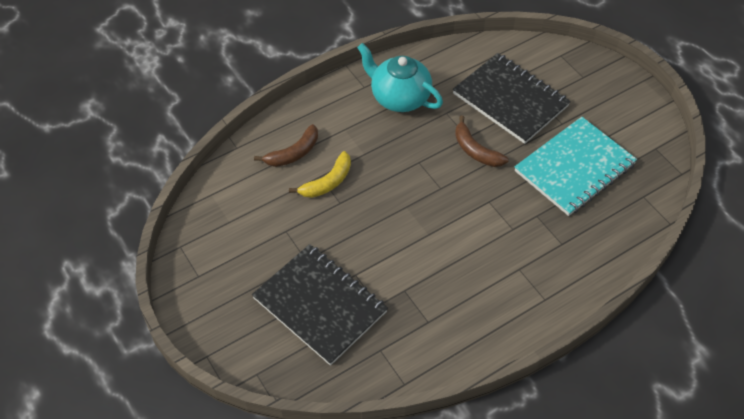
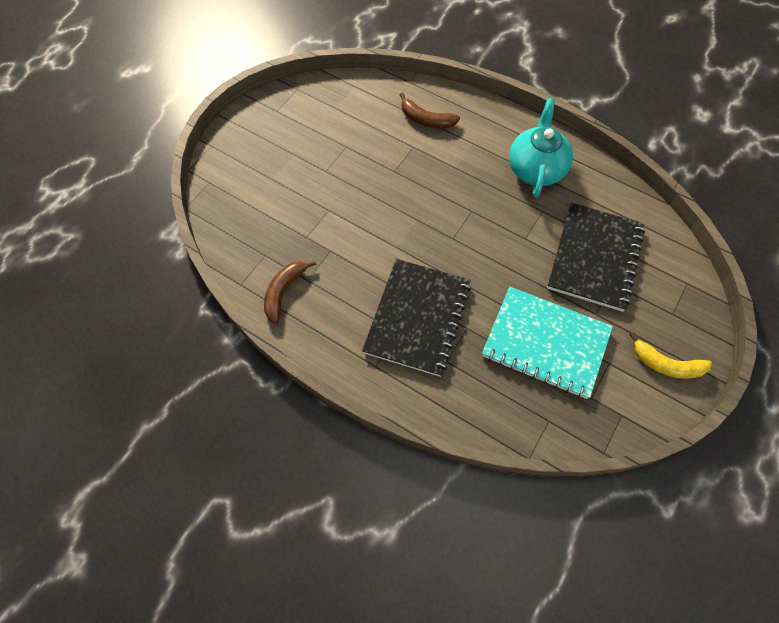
camera: 65 degrees right, 10 degrees up
(320, 305) = (287, 197): black notebook -> black notebook (417, 318)
(327, 182) = (410, 154): yellow banana -> yellow banana (666, 364)
(475, 150) = (513, 250): brown banana -> brown banana (284, 292)

